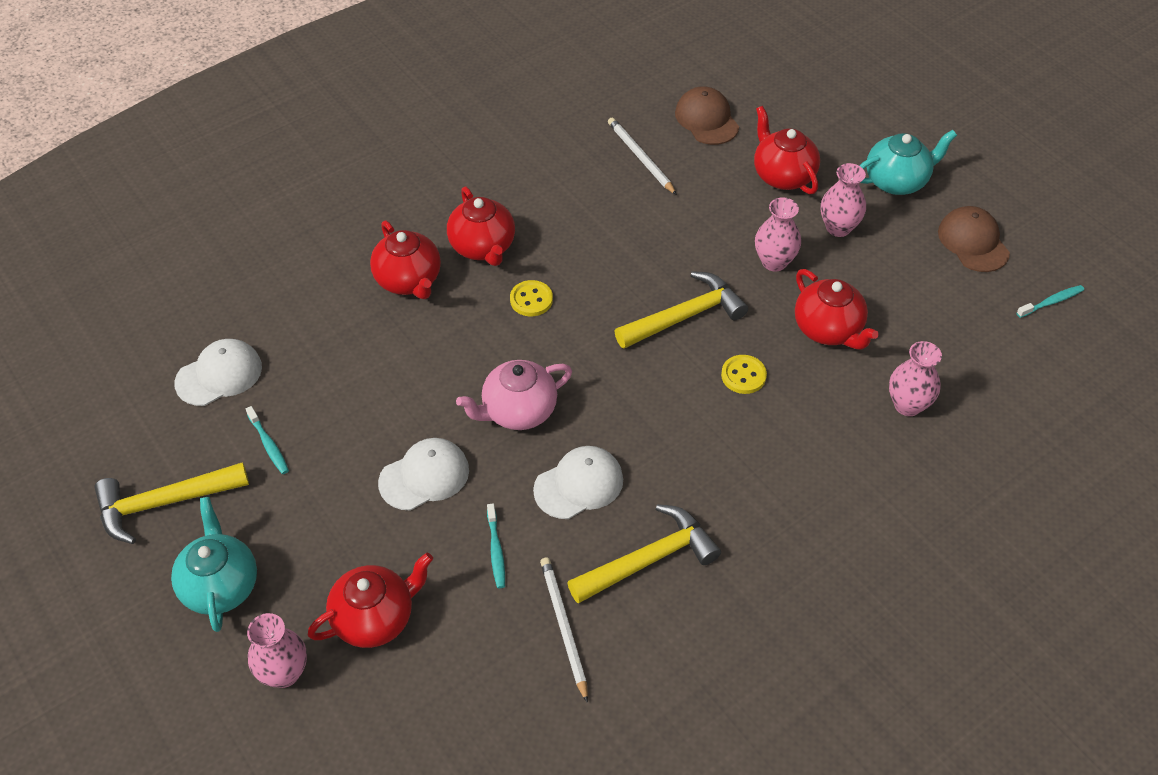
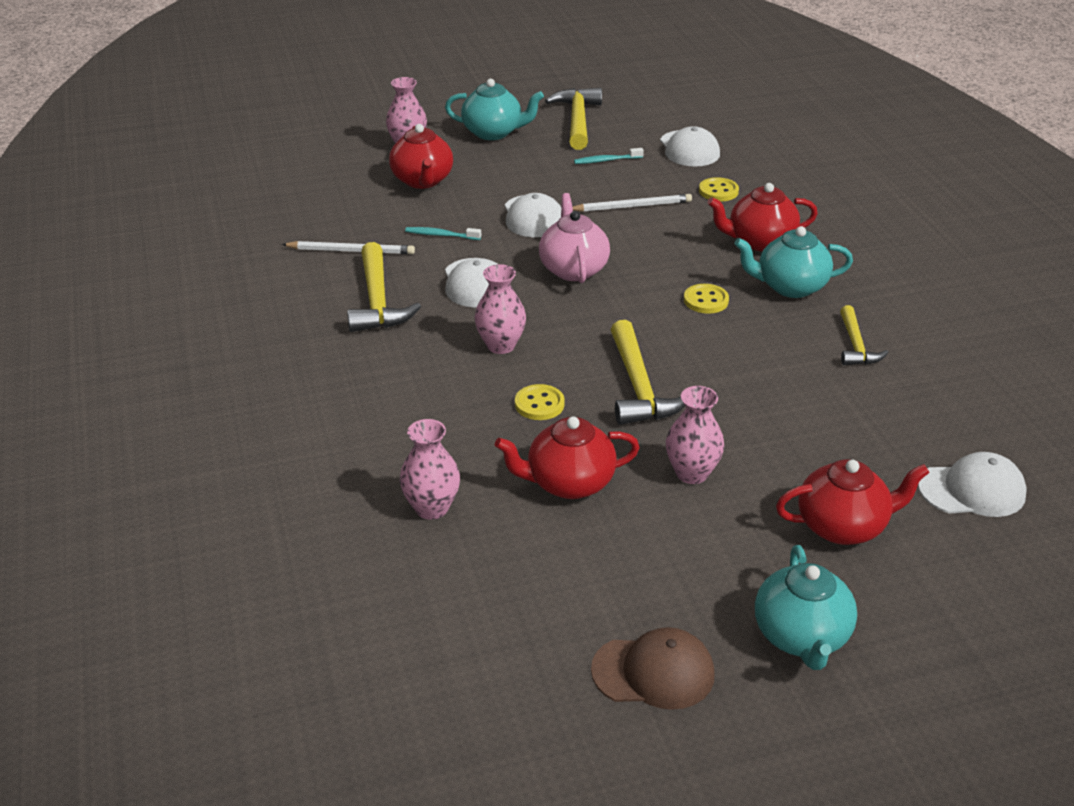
camera: 110 degrees right, 15 degrees down
(314, 330) = (718, 191): none -> yellow button
(483, 247) = (790, 287): red teapot -> turquoise teapot
(557, 195) = (856, 345): none -> yellow hammer
(641, 158) = (905, 417): white pencil -> white pencil (632, 206)
(706, 119) = (972, 490): brown cap -> white cap
(838, 227) = (729, 546): pink vase -> pink vase (500, 345)
(1051, 302) = (509, 709): turquoise toothbrush -> none

